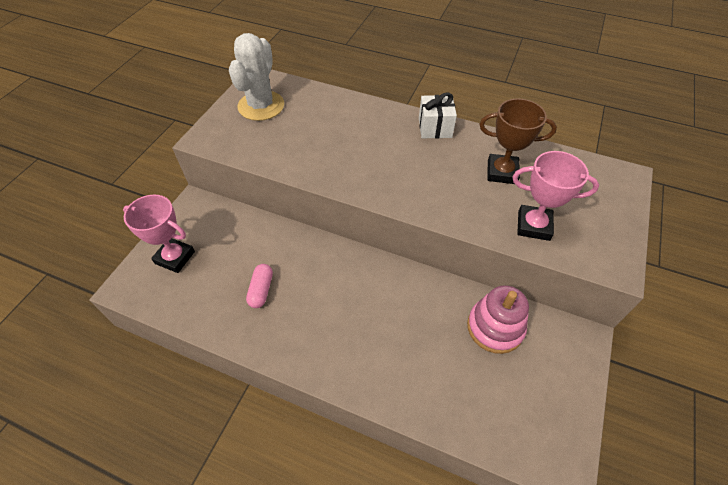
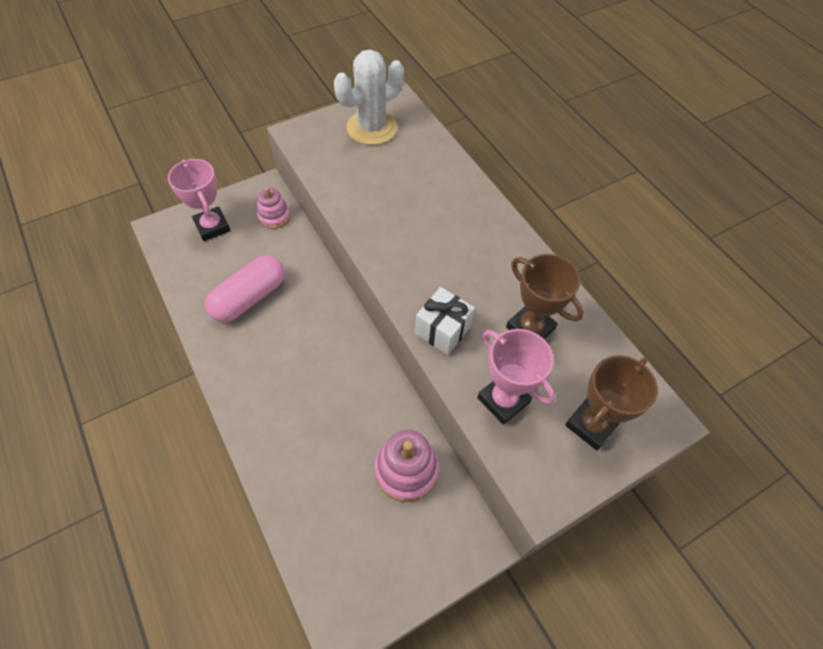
camera: 35 degrees right, 5 degrees up
(222, 219) = (274, 216): none -> pink stacking toy
(261, 290) = (249, 297): pink capsule -> pink capsule, size x1.79
(435, 128) = (511, 242): white gift -> white gift (442, 330)
(594, 205) = (591, 424): none -> brown trophy

